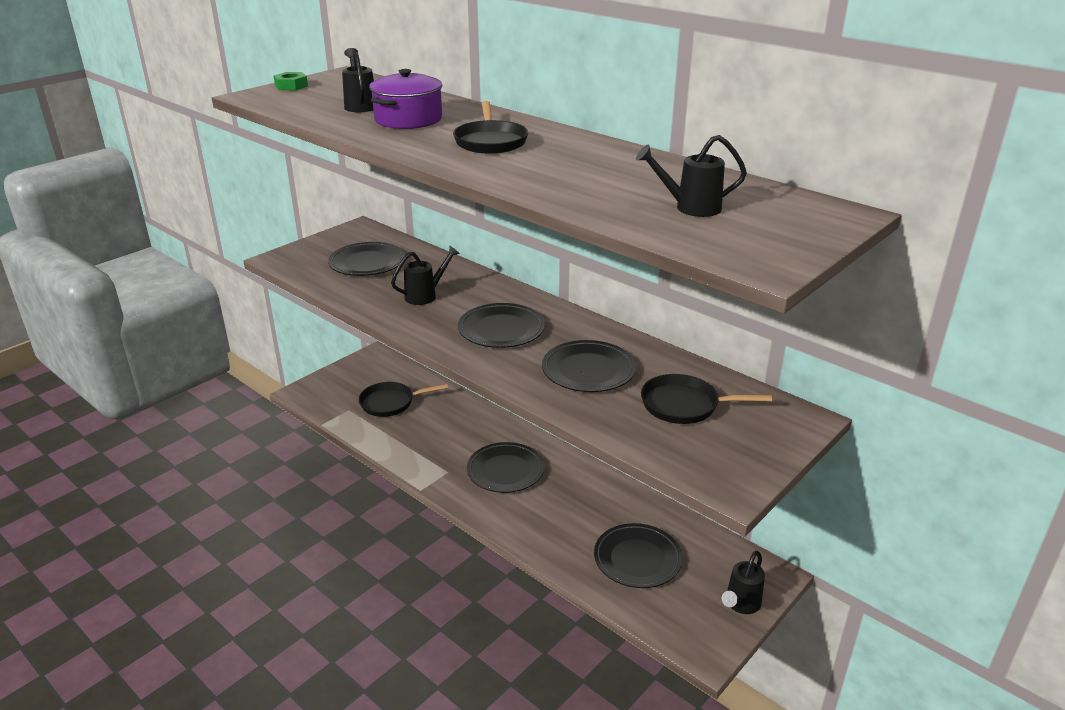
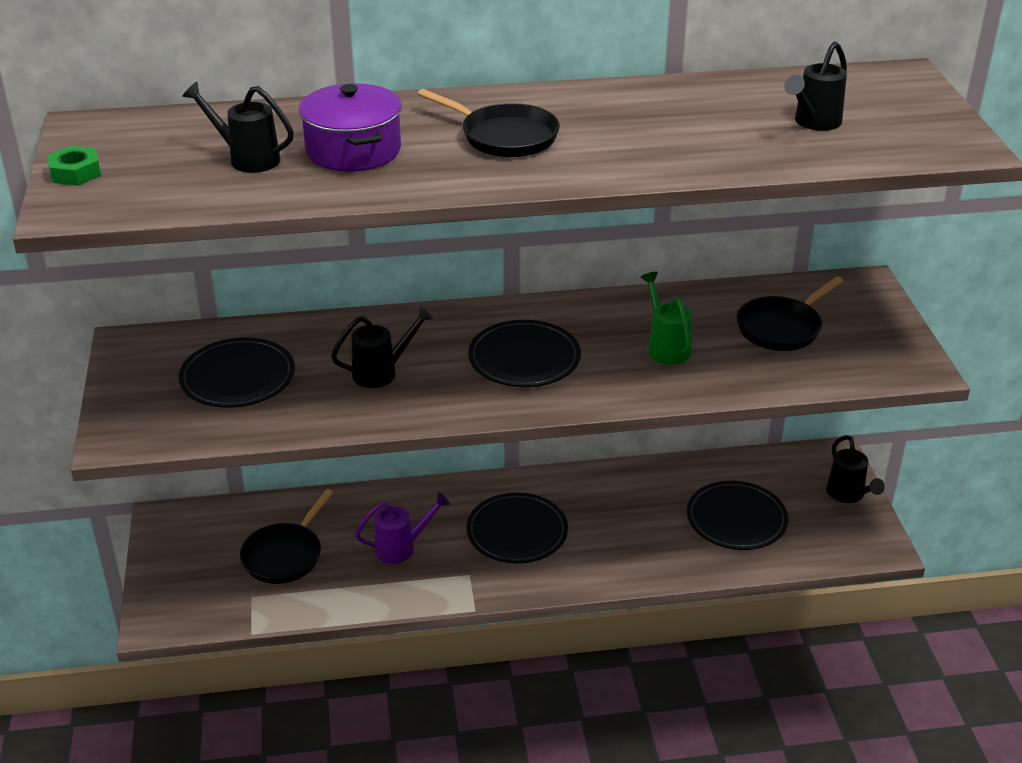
camera: 50 degrees left, 5 degrees up
(425, 295) = (382, 372): black watering can -> black watering can turned 60 degrees clockwise
(441, 436) = (402, 547): none -> purple watering can
(588, 370) = (665, 347): black plate -> green watering can

